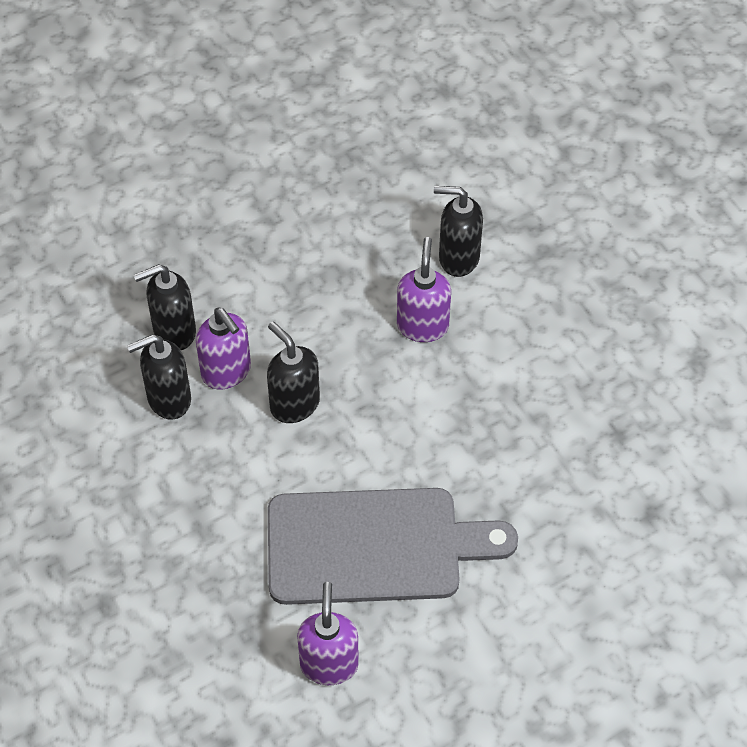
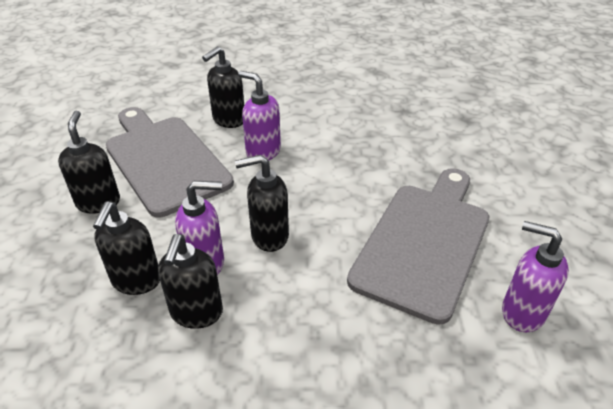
camera: 60 degrees left, 15 degrees down
(246, 232) = (98, 202): none -> black soap dispenser
(344, 244) = (164, 160): none -> grey cutting board

